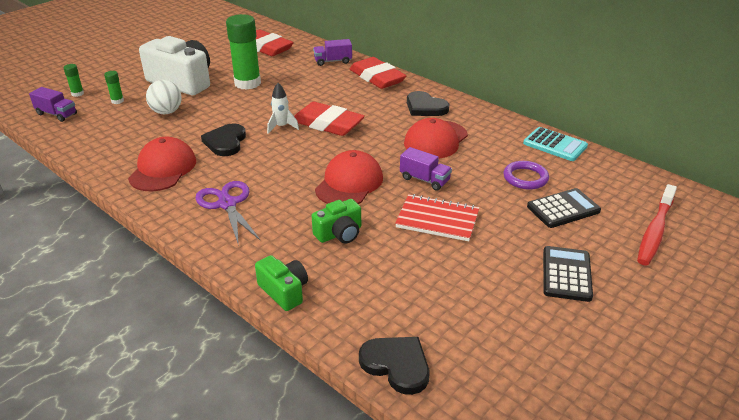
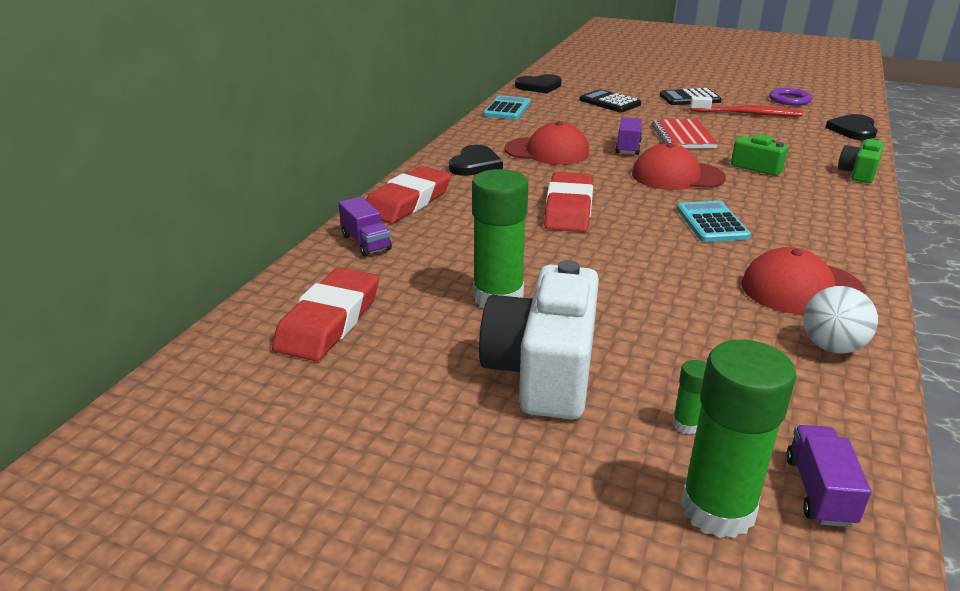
camera: 110 degrees left, 5 degrees down
(77, 94) = (717, 509): green glue stick -> green glue stick, size x2.27
(166, 112) = (664, 344): white ball -> white ball (831, 347)
(225, 142) = (686, 263): black heart -> black heart (539, 86)
(227, 204) = (798, 226): purple scissors -> none
(263, 169) = (711, 223): none -> turquoise calculator
(281, 127) = (606, 235): white rocket -> none
(525, 178) = (578, 115): purple ring -> purple ring (789, 100)
(655, 231) = (604, 80): red toothbrush -> red toothbrush (747, 114)

